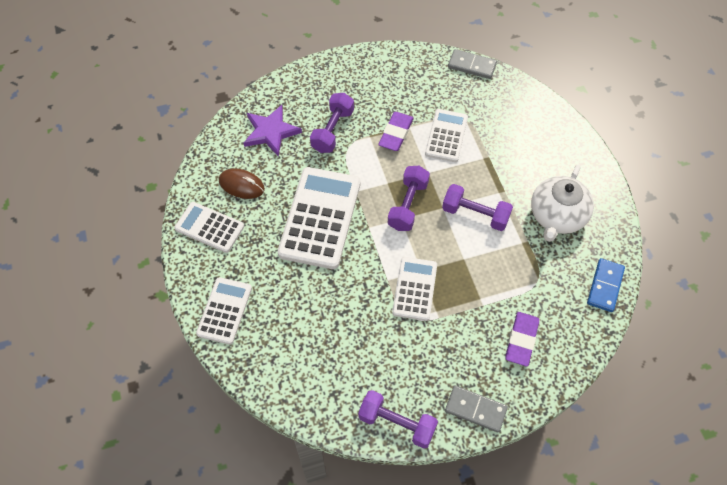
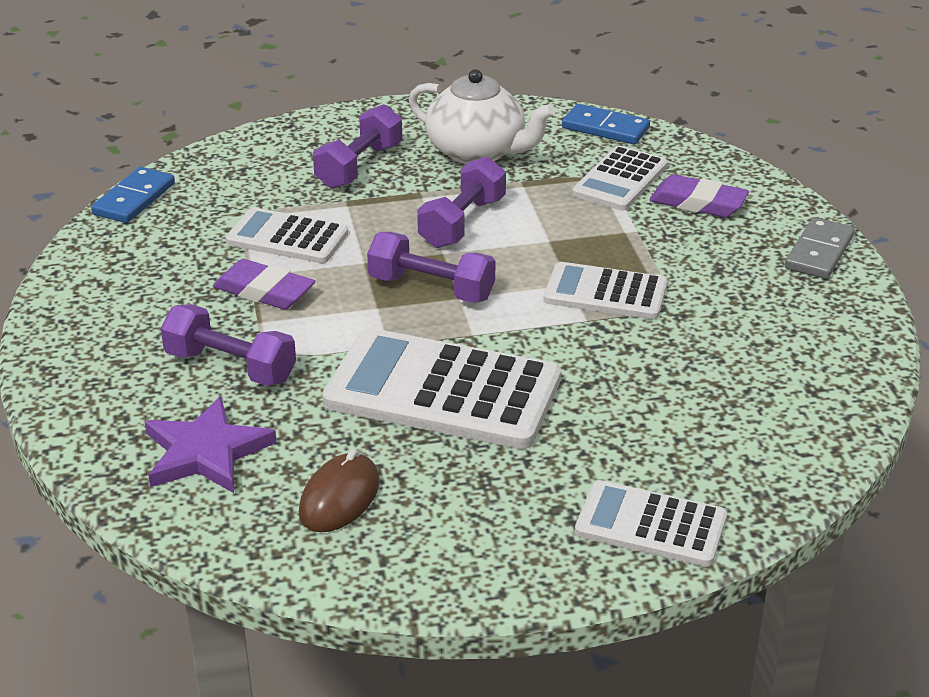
camera: 85 degrees left, 25 degrees down
(209, 227) = (443, 548): white calculator -> white calculator (620, 180)
(397, 423) = (855, 326): purple dumbbell -> purple dumbbell (359, 166)
(472, 65) = (134, 199): grey domino -> blue domino

